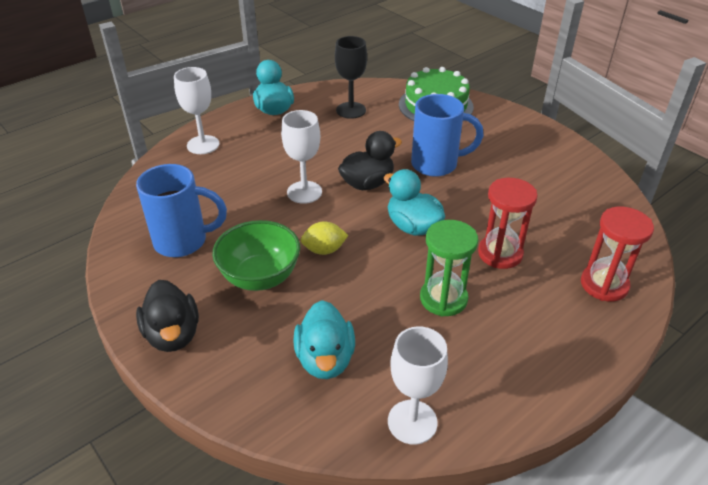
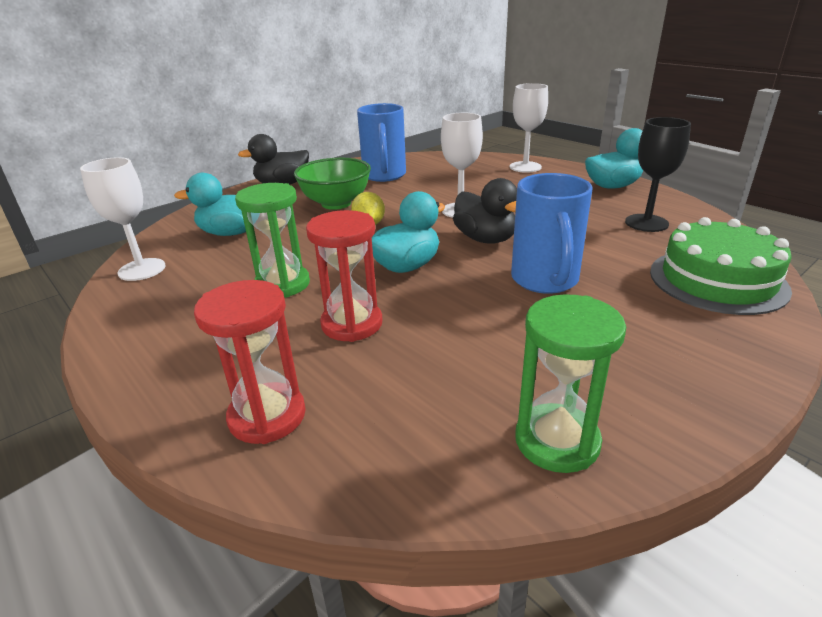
camera: 90 degrees right, 10 degrees down
(589, 182) = (557, 441): none -> green hourglass

